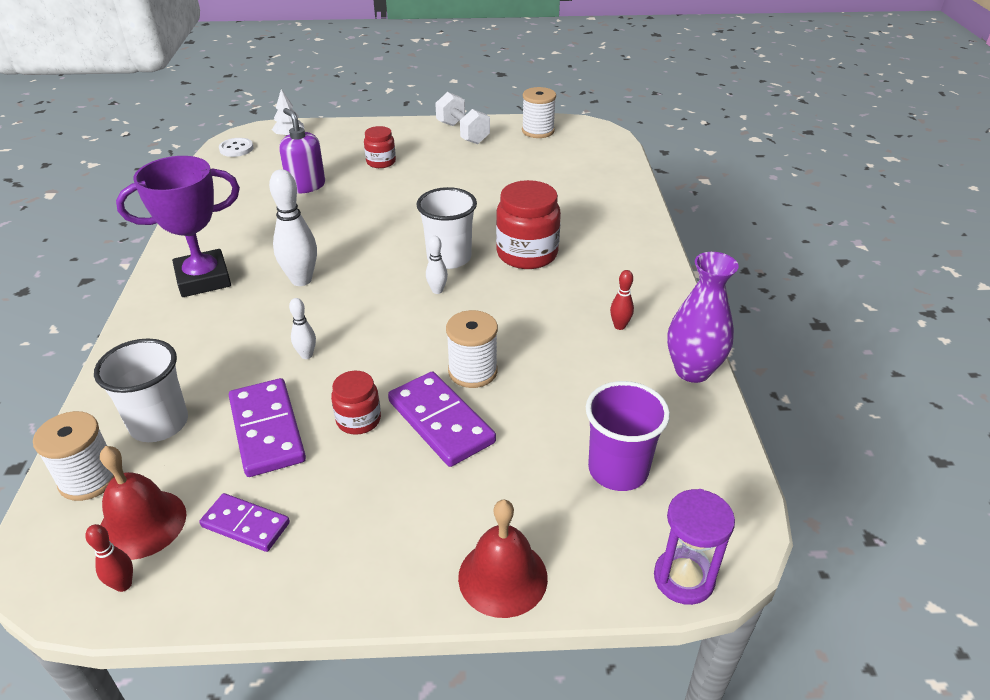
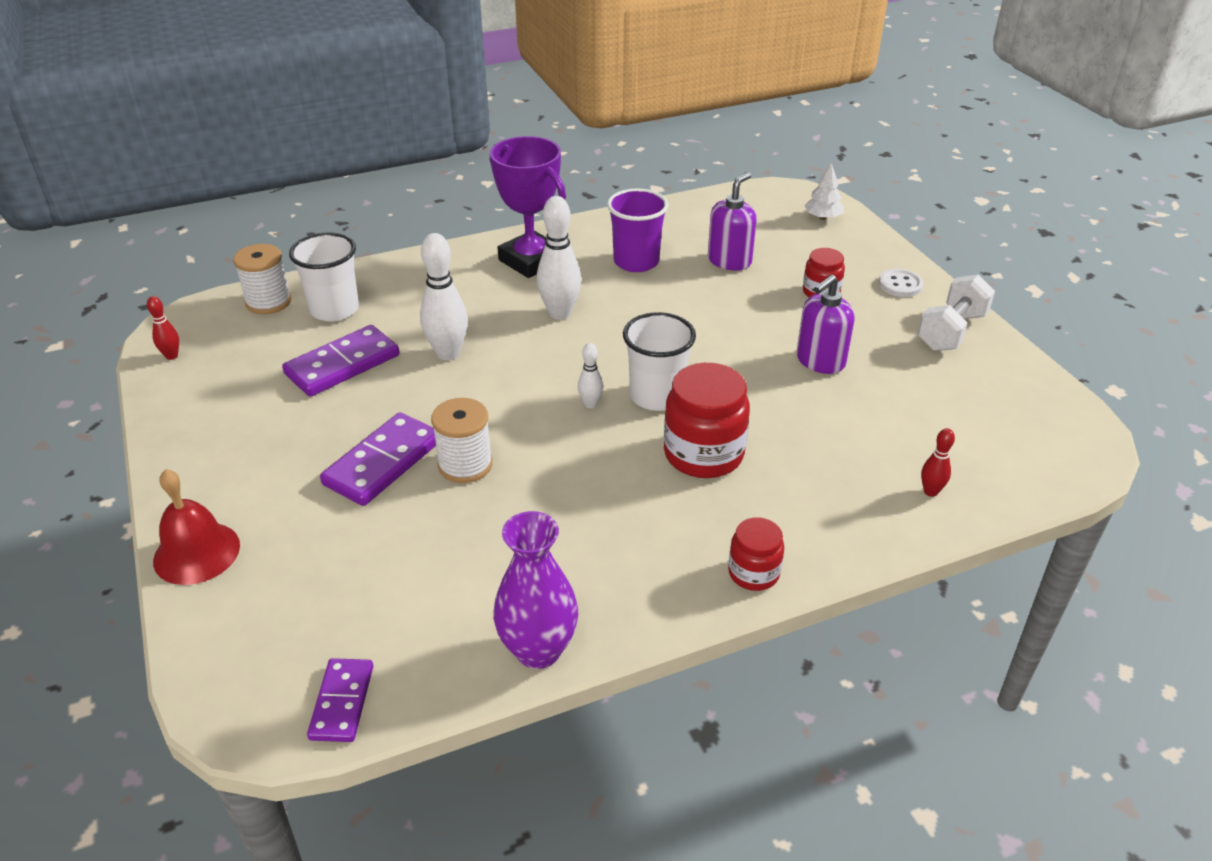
camera: 70 degrees right, 0 degrees up
(142, 524) = (229, 342): red bell -> none
(236, 149) = (766, 197): white button -> white button (900, 285)
(245, 525) = (235, 390): purple domino -> purple domino (342, 702)
(306, 355) = (448, 353): white bowling pin -> white bowling pin, size x1.93
(358, 420) = (370, 411): red jar -> red jar (753, 573)
(458, 184) = (820, 361): none -> purple soap dispenser
(538, 131) = (1023, 394): white spool -> none
(618, 470) = (347, 608): purple cup -> purple cup (636, 262)
(619, 326) = (597, 566): red bowling pin -> red bowling pin (930, 491)
(683, 578) = (207, 686): purple hourglass -> none

